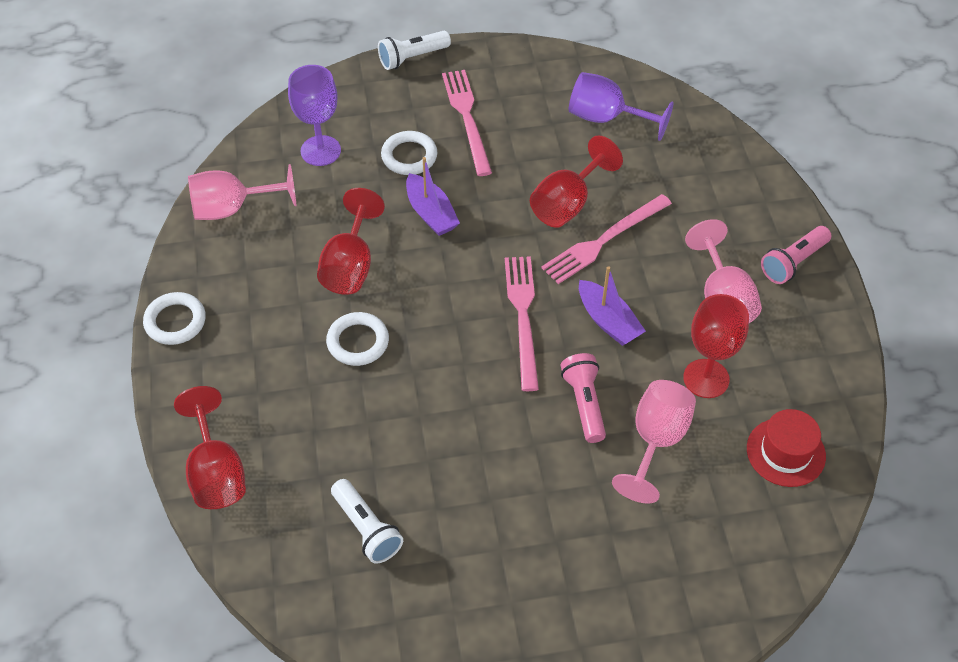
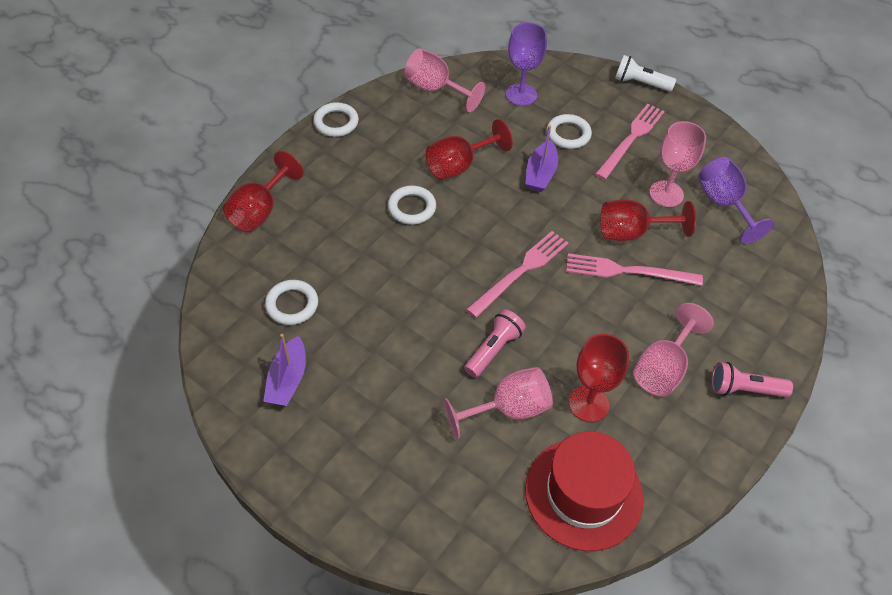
camera: 45 degrees right, 0 degrees up
(366, 529) = (292, 305): white flashlight -> white ring
(553, 146) = (666, 194): none -> pink goblet
(608, 321) = (569, 317): purple boat -> purple boat (288, 380)
(785, 452) = (583, 493): red hat -> red hat, size x1.65

